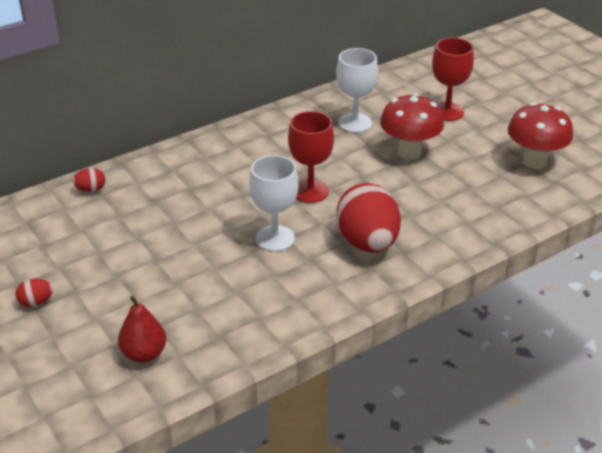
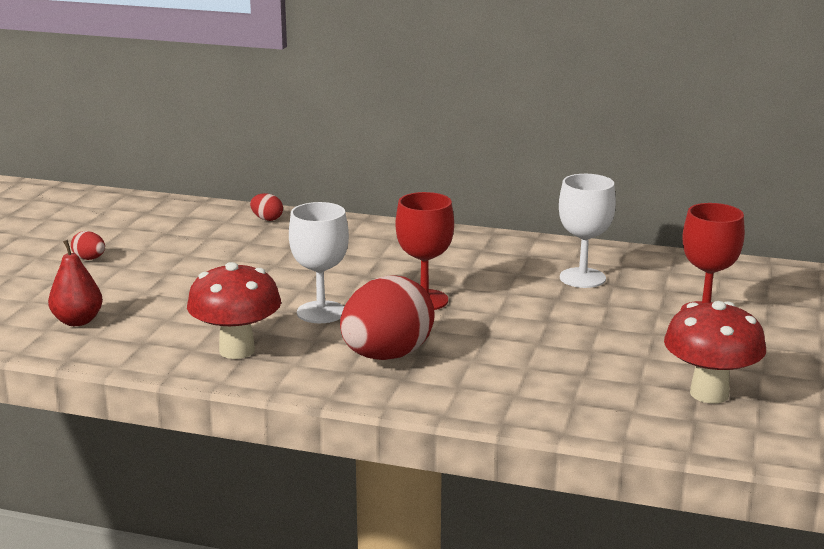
camera: 50 degrees right, 15 degrees down
(409, 152) = (585, 321): red mushroom -> red mushroom (237, 350)

